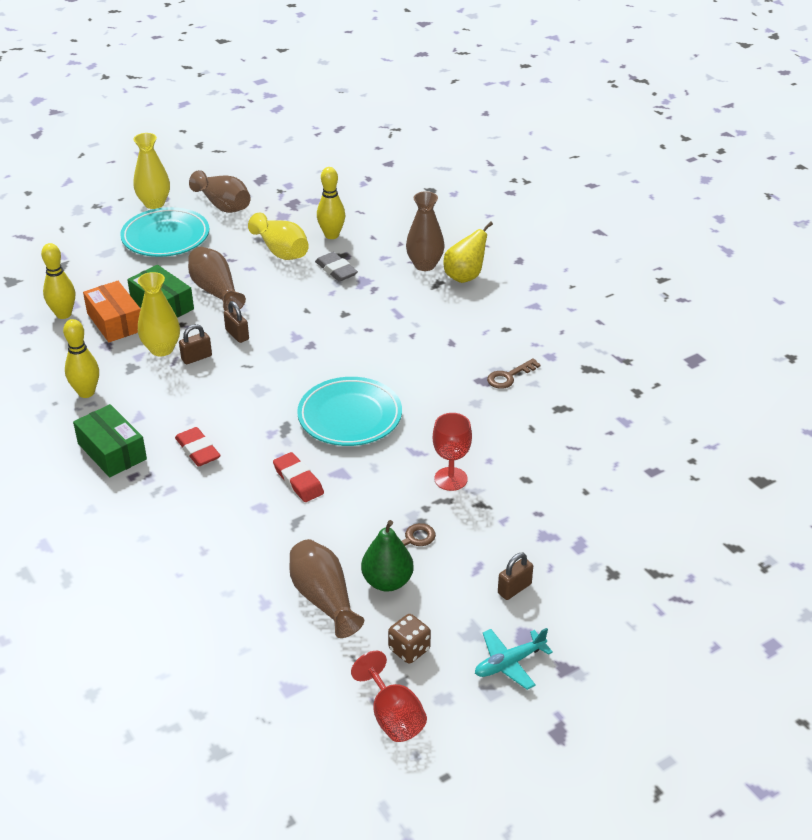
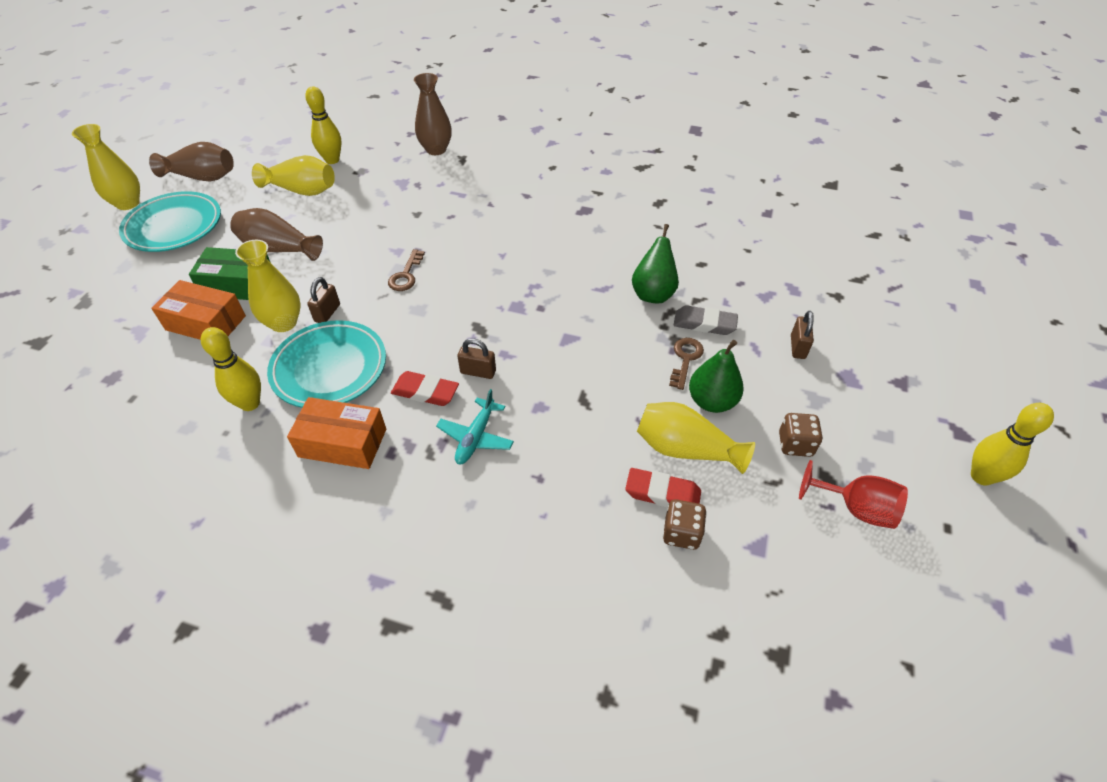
camera: 40 degrees left, 10 degrees up
(63, 314) = (139, 344): yellow bowling pin -> yellow bowling pin (981, 476)
(112, 451) = (342, 443): green box -> orange box
(237, 335) = (343, 275): brown padlock -> brown padlock (478, 372)
(250, 645) = (681, 533): none -> brown dice
(298, 481) = (543, 365): red eraser -> red eraser (662, 493)
(324, 599) = (685, 449): brown vase -> yellow vase
(336, 270) = (369, 184): grey eraser -> grey eraser (704, 324)
(350, 417) = (520, 290): turquoise plate -> turquoise plate (329, 368)
(450, 479) = (653, 294): red goblet -> green pear
(465, 277) = (477, 145): yellow pear -> none
(509, 376) = (597, 198): brown key -> brown key (406, 275)
(509, 663) = (867, 405): turquoise plane -> turquoise plane (476, 437)

